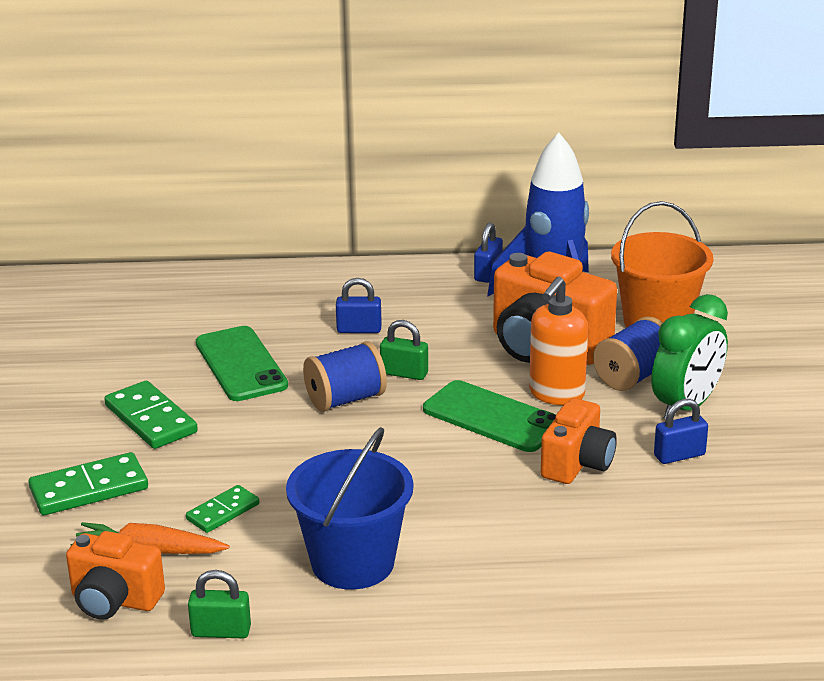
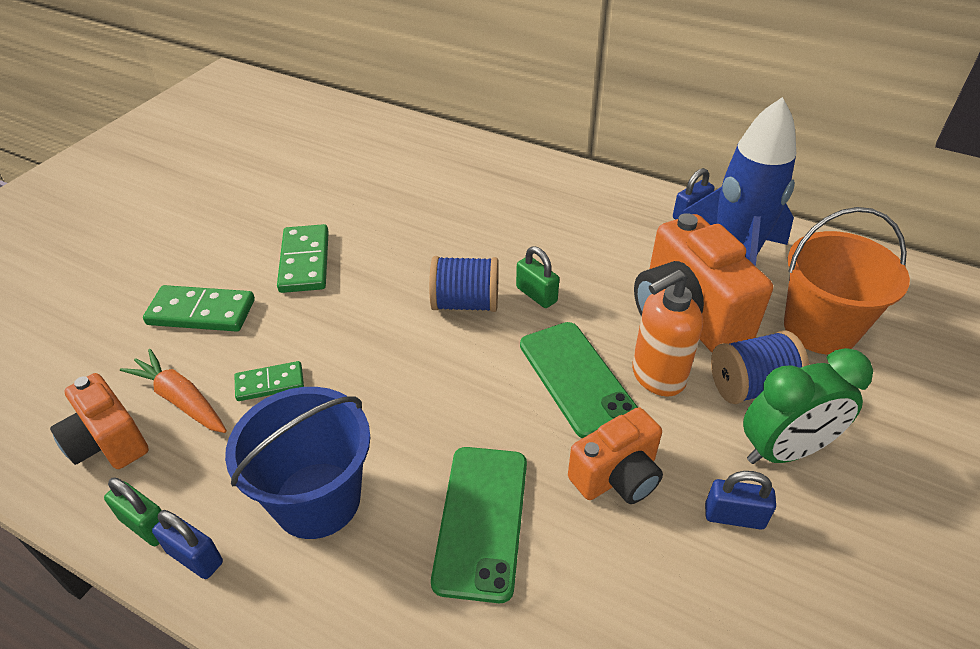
camera: 30 degrees right, 15 degrees up
(241, 364) = (415, 234): green phone -> green phone (482, 520)
(359, 329) = (535, 234): blue padlock -> blue padlock (195, 557)

